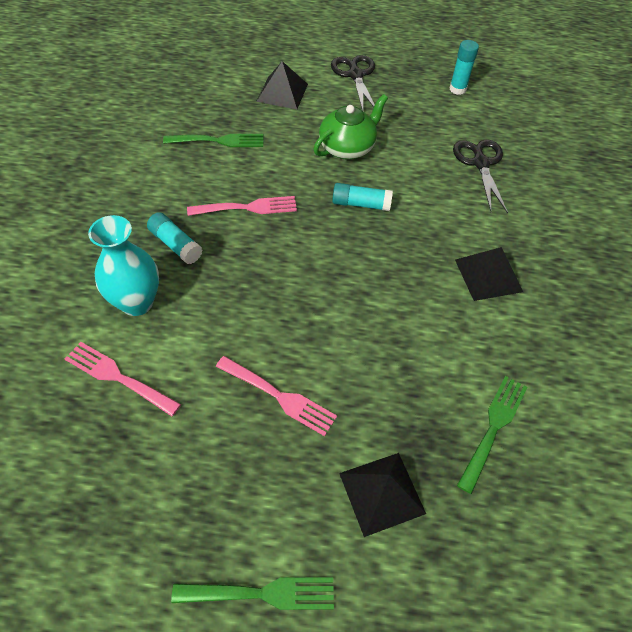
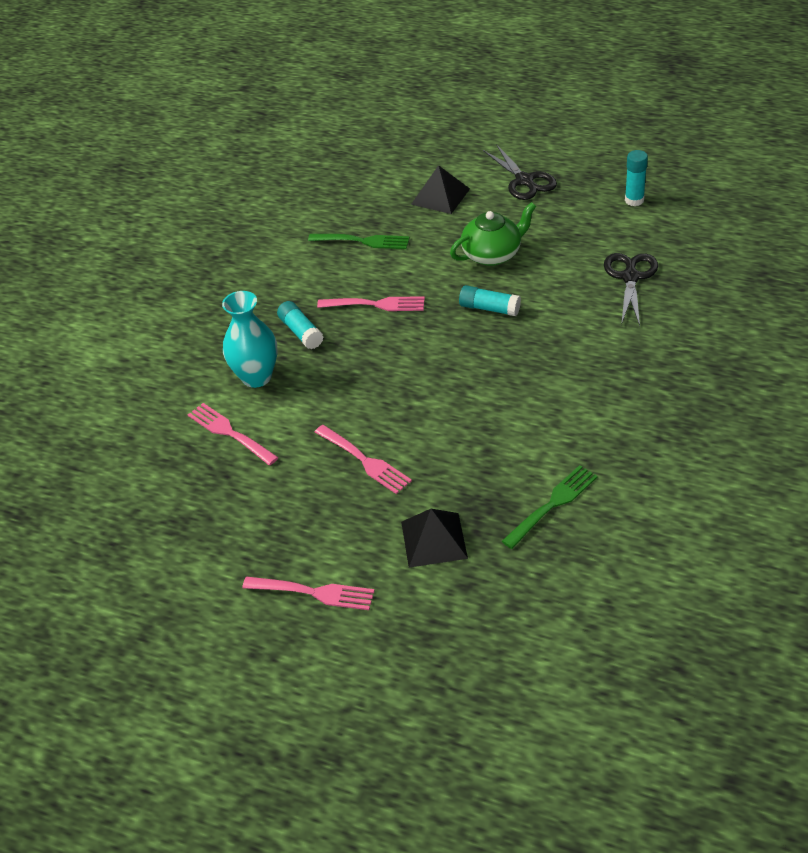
camera: 20 degrees right, 10 degrees down
(261, 593) = (314, 593): green fork -> pink fork
(355, 75) = (524, 181): black scissors -> black scissors turned 150 degrees clockwise
(488, 275) = (597, 381): black pyramid -> none

